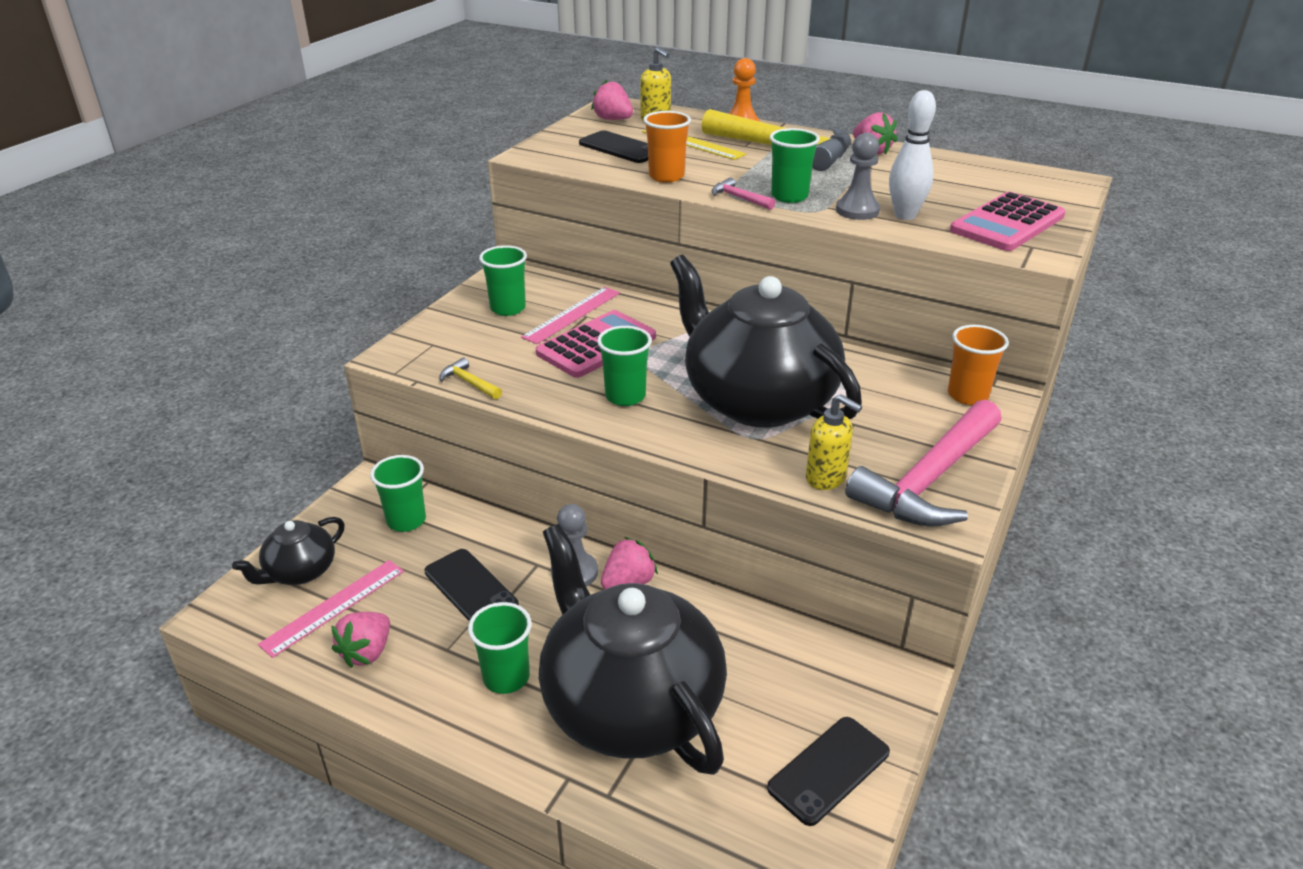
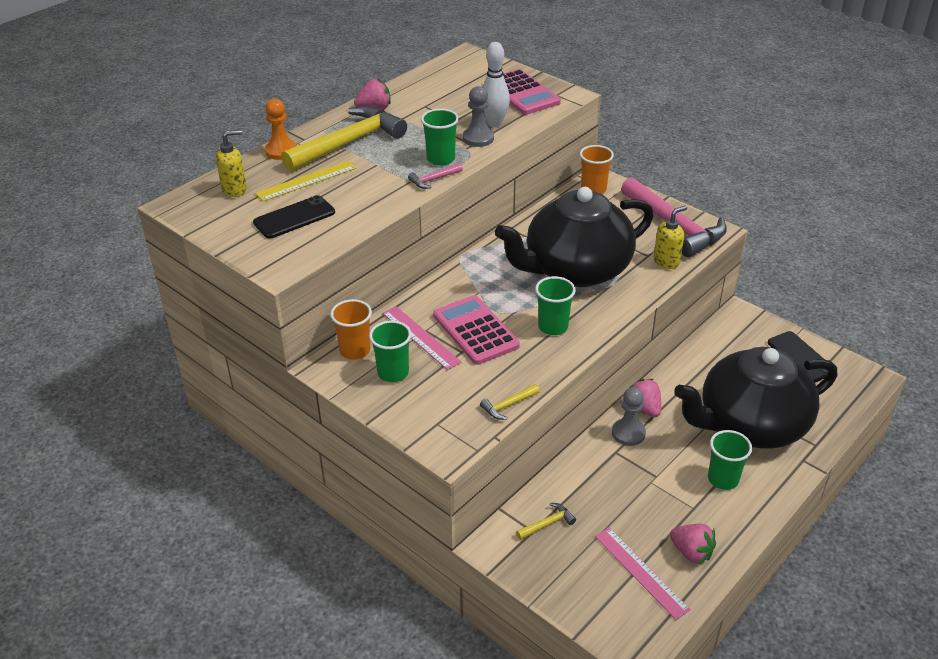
camera: 75 degrees left, 5 degrees up
(300, 571) = (595, 595): black teapot -> none
(406, 520) = (547, 524): green cup -> yellow hammer
(470, 588) = (634, 490): black phone -> none
(613, 119) = (218, 212): pink strawberry -> none
(666, 176) = (372, 204): orange cup -> orange cup (355, 351)

